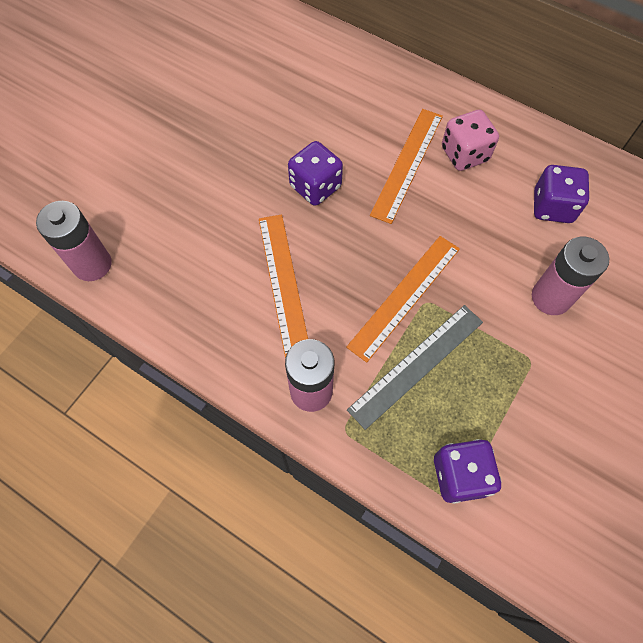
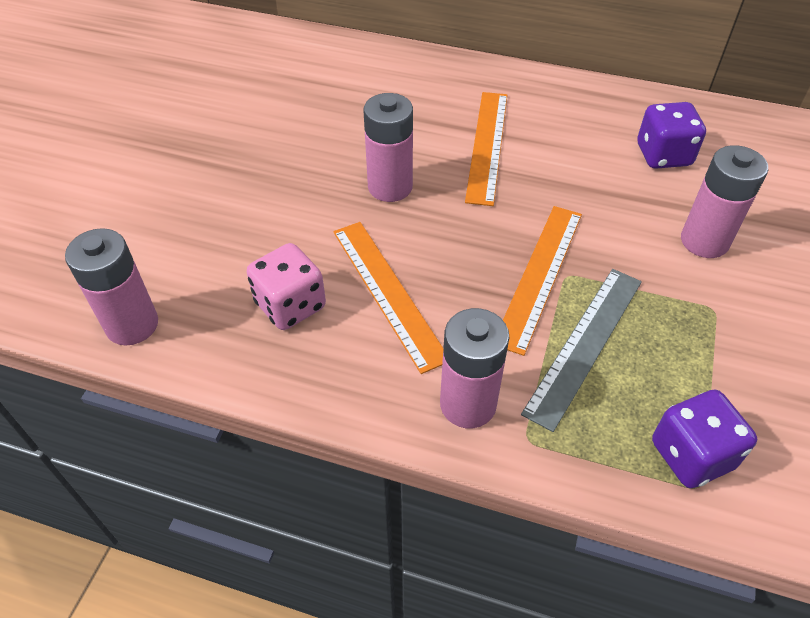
camera: 15 degrees left, 15 degrees down
(315, 187) = (390, 187): purple dice -> pink battery
(464, 154) = (546, 125): pink dice -> pink dice (290, 305)

